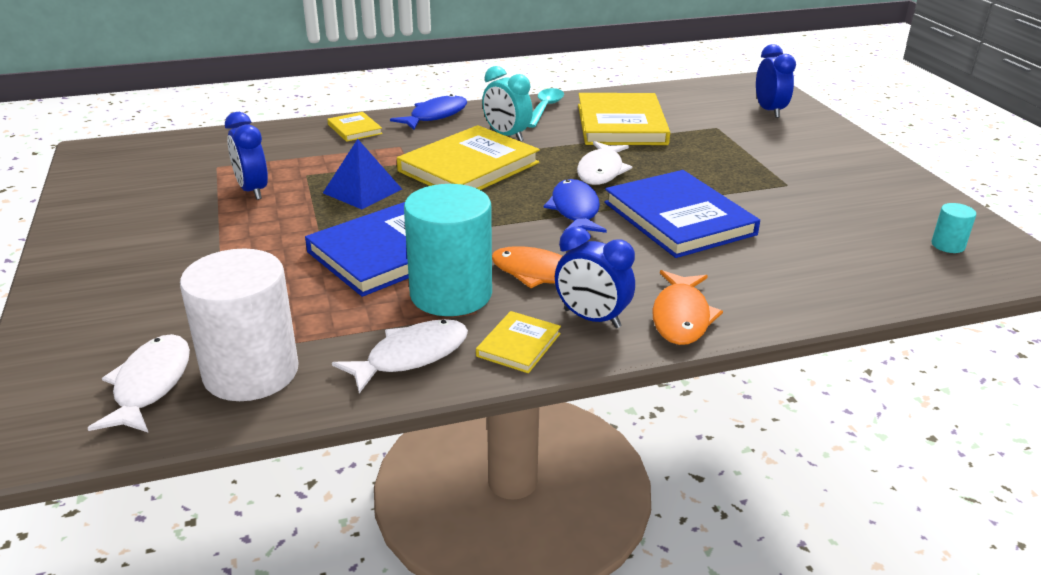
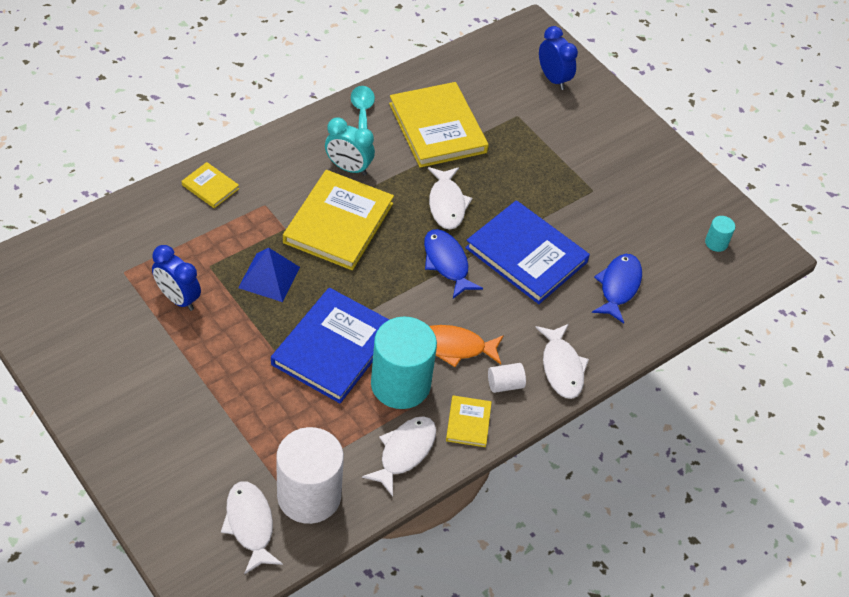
camera: 25 degrees left, 20 degrees up
(435, 116) = (270, 149): blue fish -> blue fish (618, 286)
(591, 319) = (505, 384): blue clock -> white cylinder
(681, 317) = (562, 367): orange fish -> white fish

